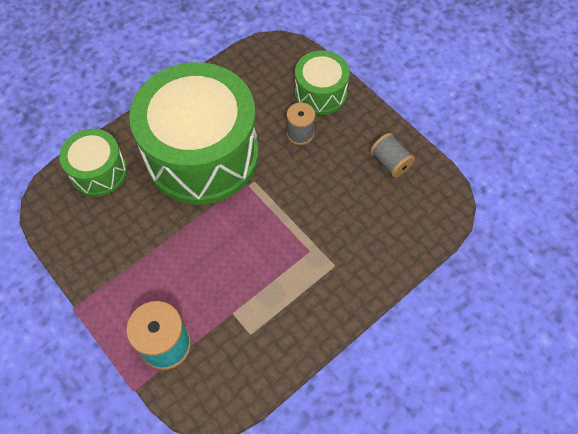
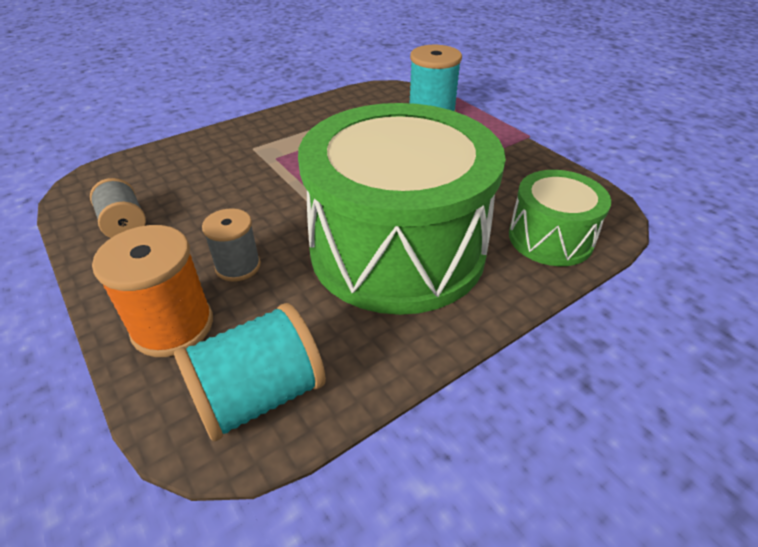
camera: 175 degrees left, 20 degrees down
(265, 64) = (259, 395): none -> turquoise spool
(320, 93) = (173, 326): green drum -> orange spool

